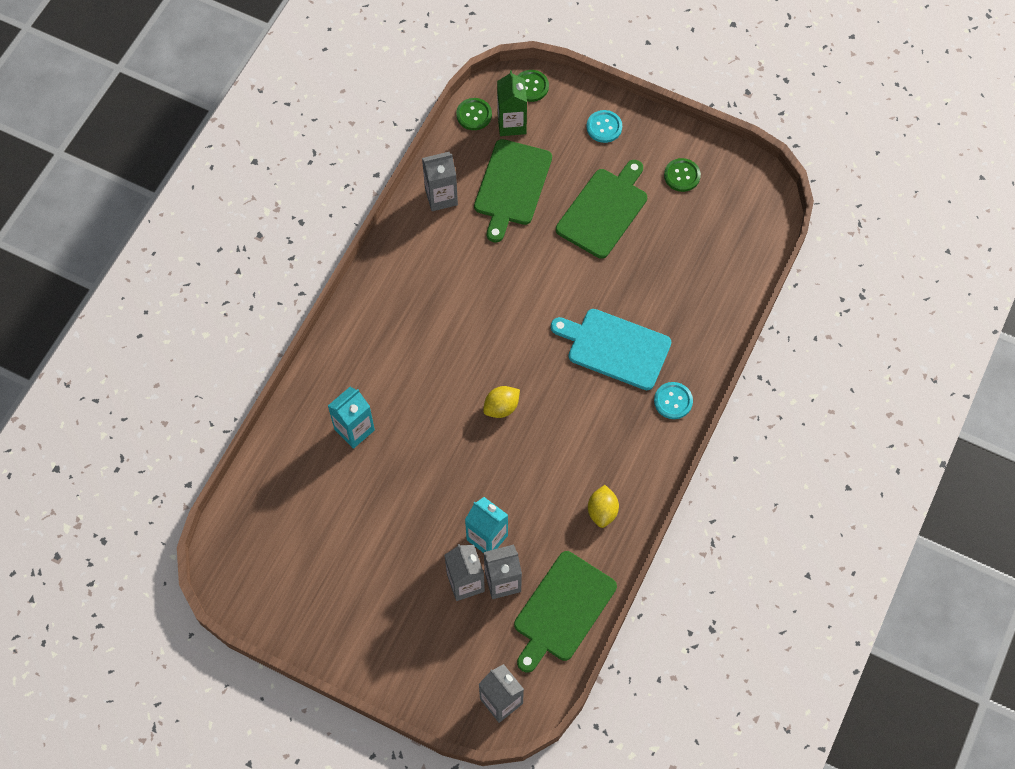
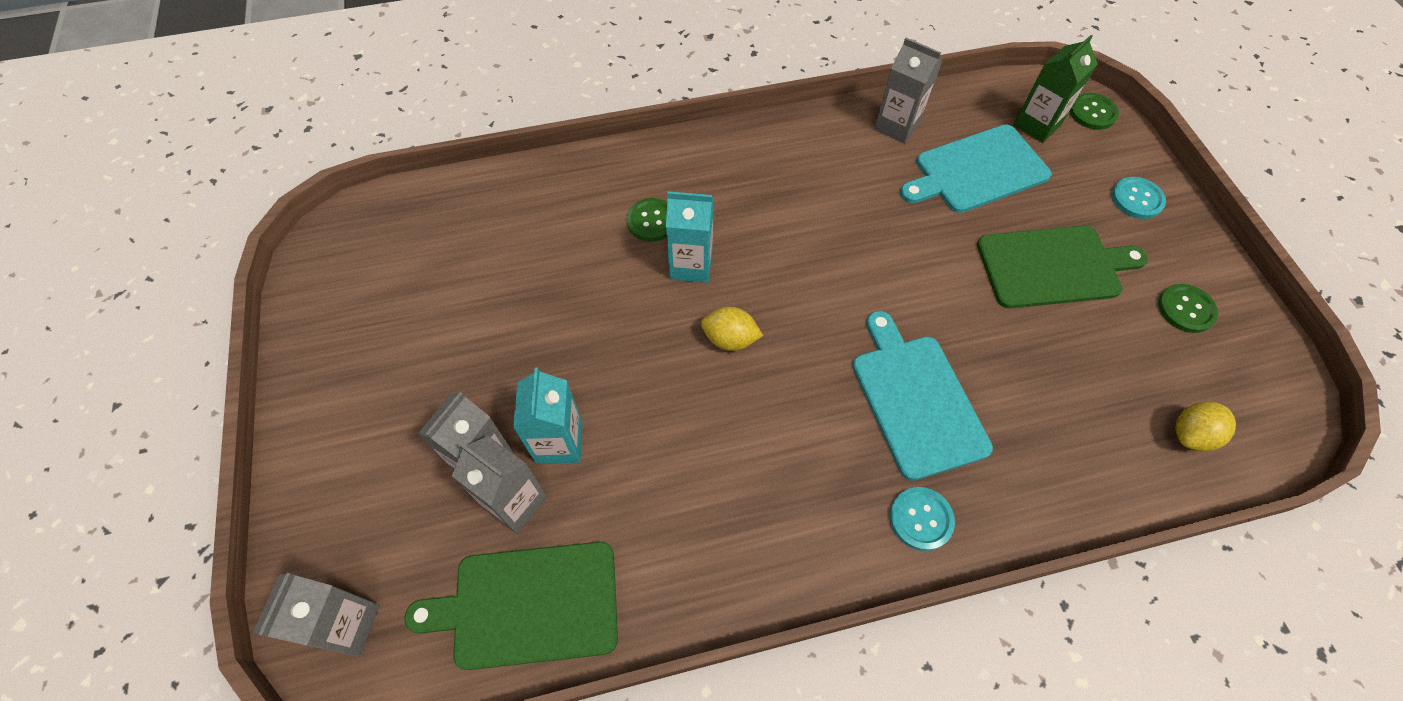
camera: 50 degrees right, 5 degrees down
(354, 430) = (581, 229): turquoise carton -> turquoise carton (691, 265)
(474, 115) = (1006, 92): green button -> green button (651, 221)
(512, 186) = (977, 171): green cutting board -> turquoise cutting board
(602, 511) = (700, 549): yellow lemon -> yellow lemon (1191, 435)

